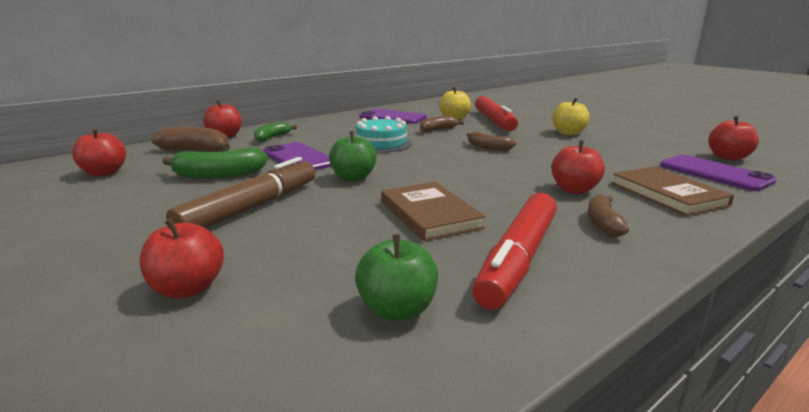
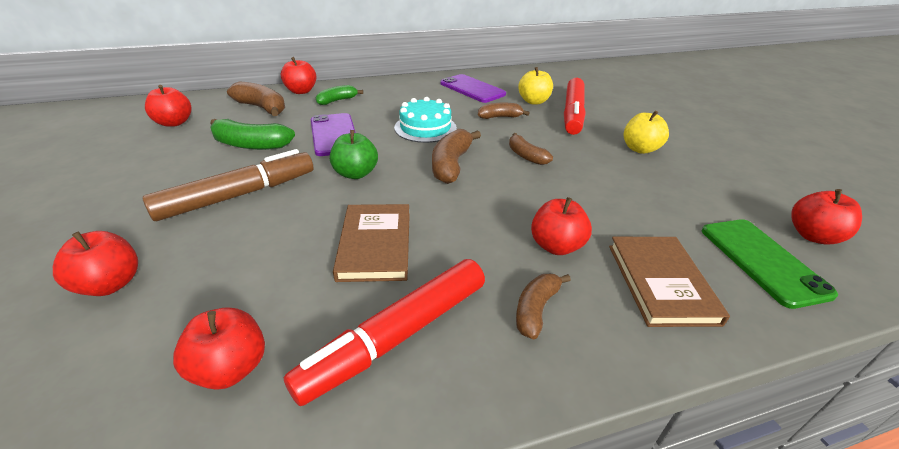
camera: 20 degrees right, 15 degrees up
(397, 310) = (231, 368): green apple -> red apple
(433, 161) = (451, 165): none -> brown banana
(714, 173) = (762, 261): purple phone -> green phone

